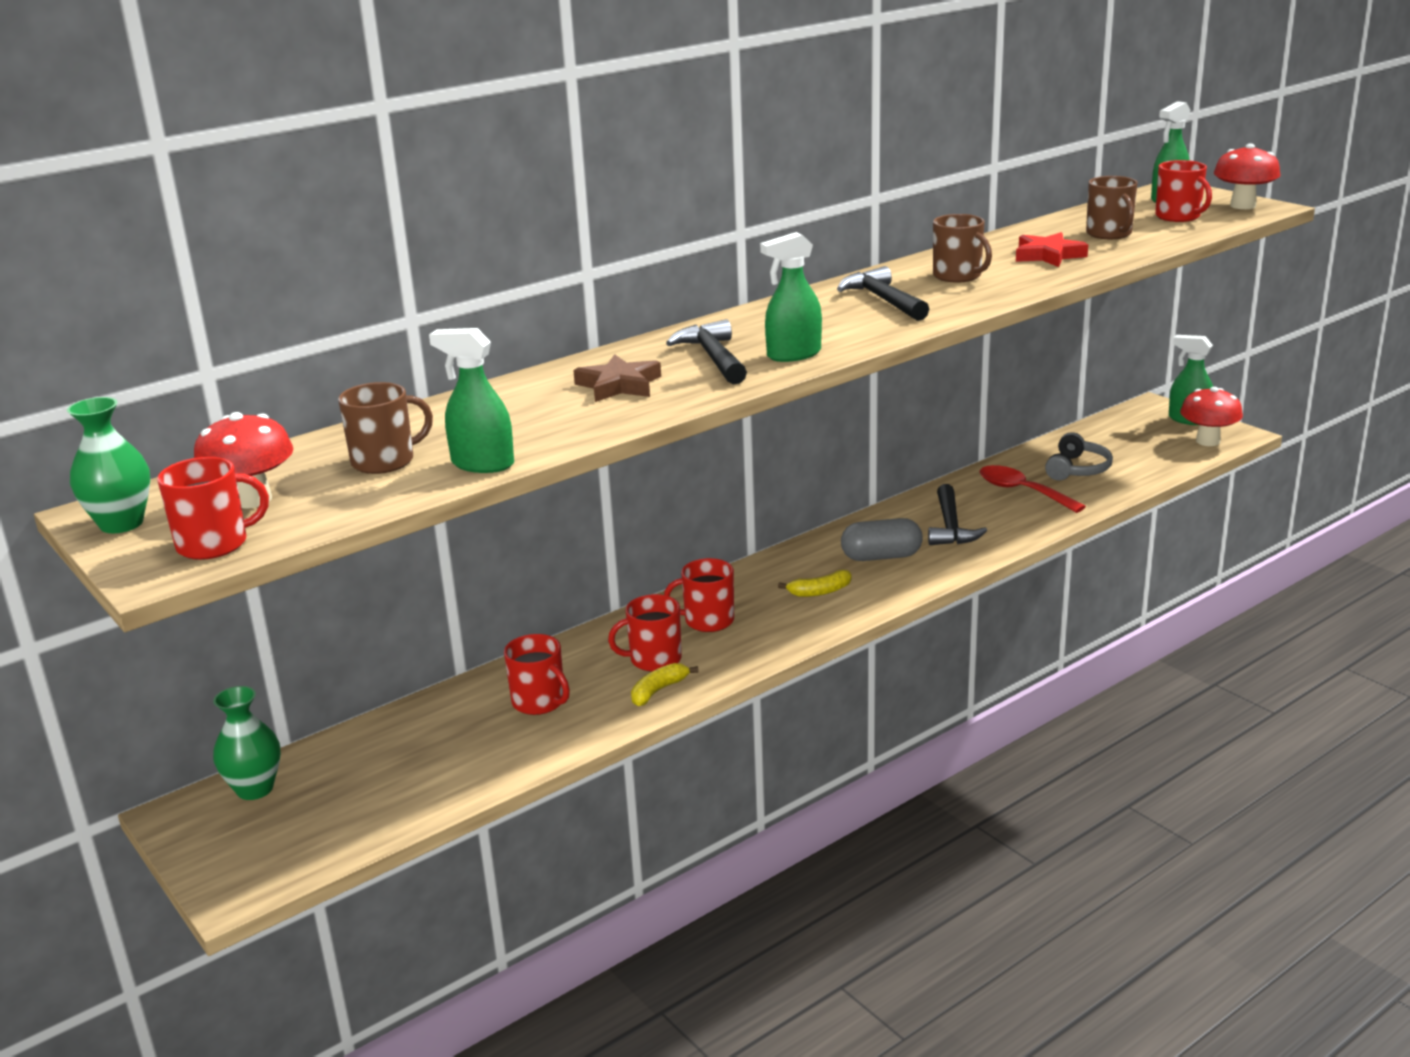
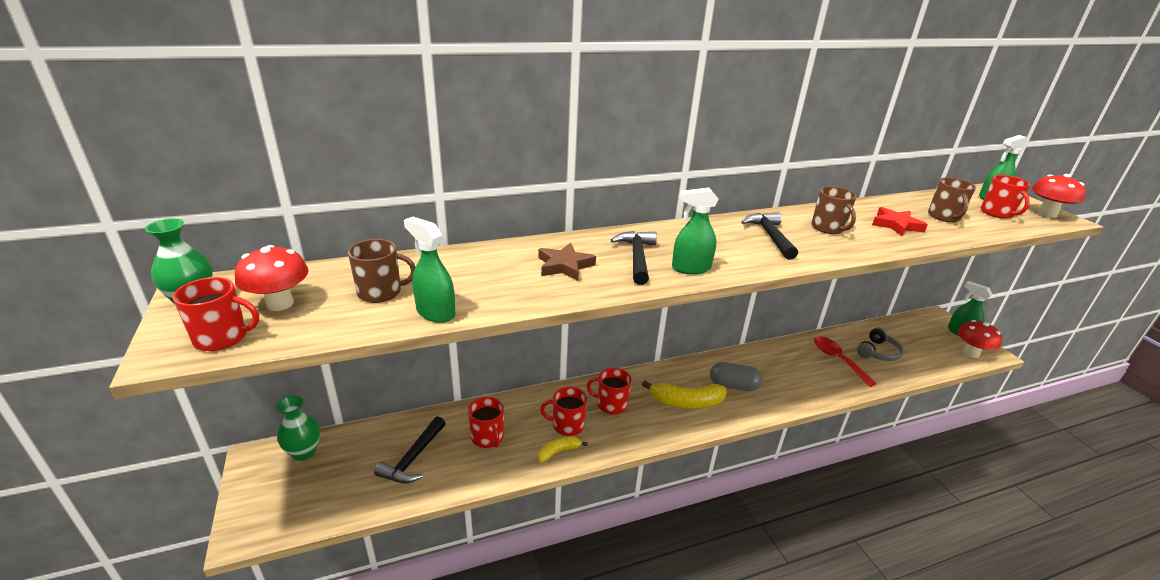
camera: 15 degrees right, 5 degrees up
(820, 592) = (686, 402): yellow banana -> yellow banana, size x1.78
(950, 526) = (784, 374): black hammer -> black hammer (413, 458)

